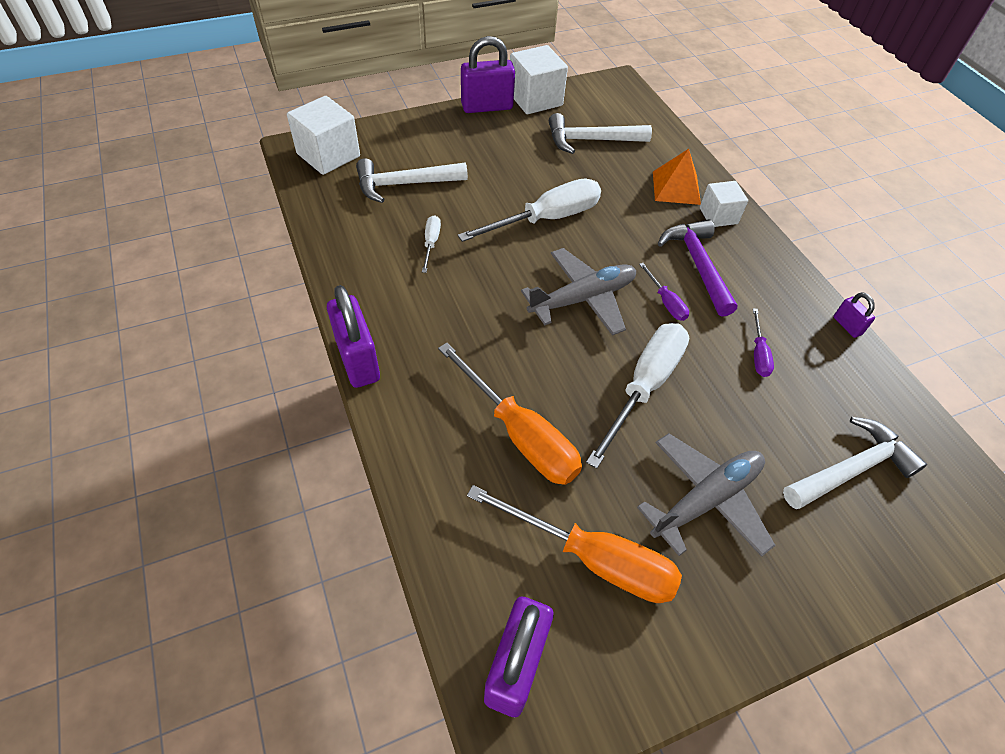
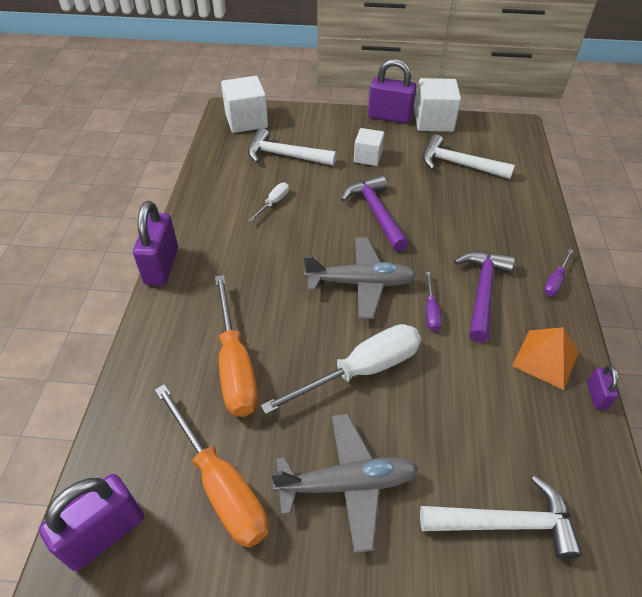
camera: 30 degrees right, 5 degrees down
(546, 219) = (376, 213): white screwdriver -> purple hammer
(676, 188) = (509, 223): orange pyramid -> orange pyramid (545, 359)
(718, 216) = (532, 258): white cube -> white cube (368, 157)
(758, 354) = (486, 385): purple screwdriver -> purple screwdriver (555, 281)

